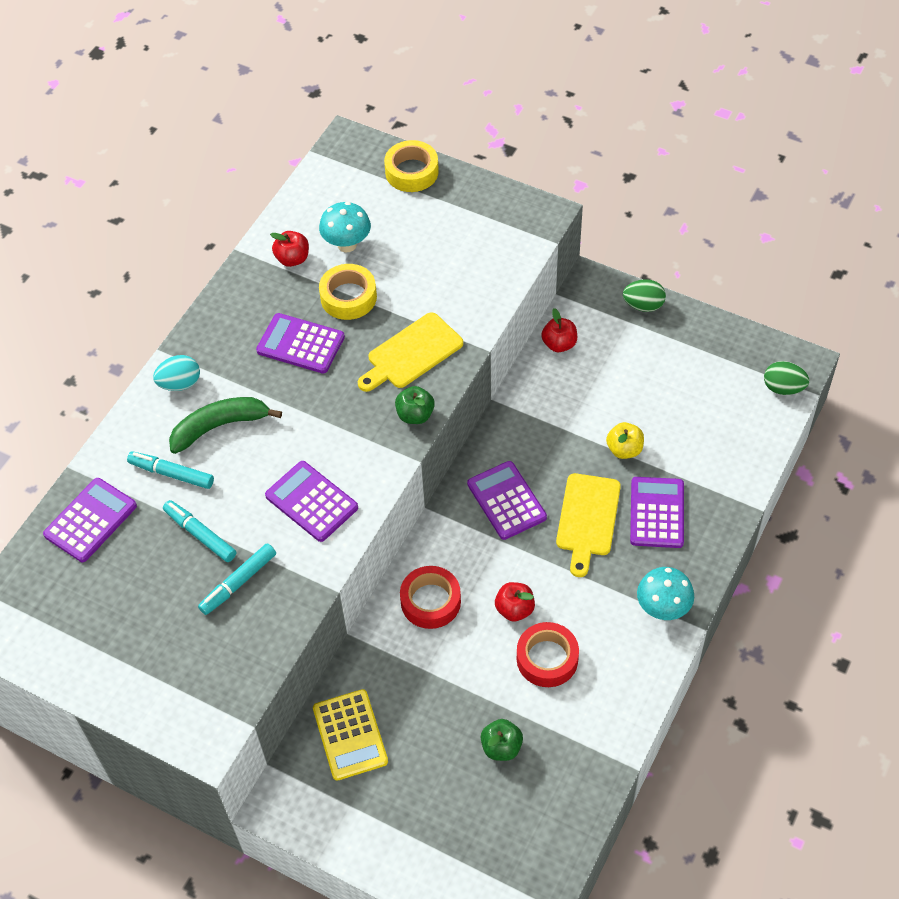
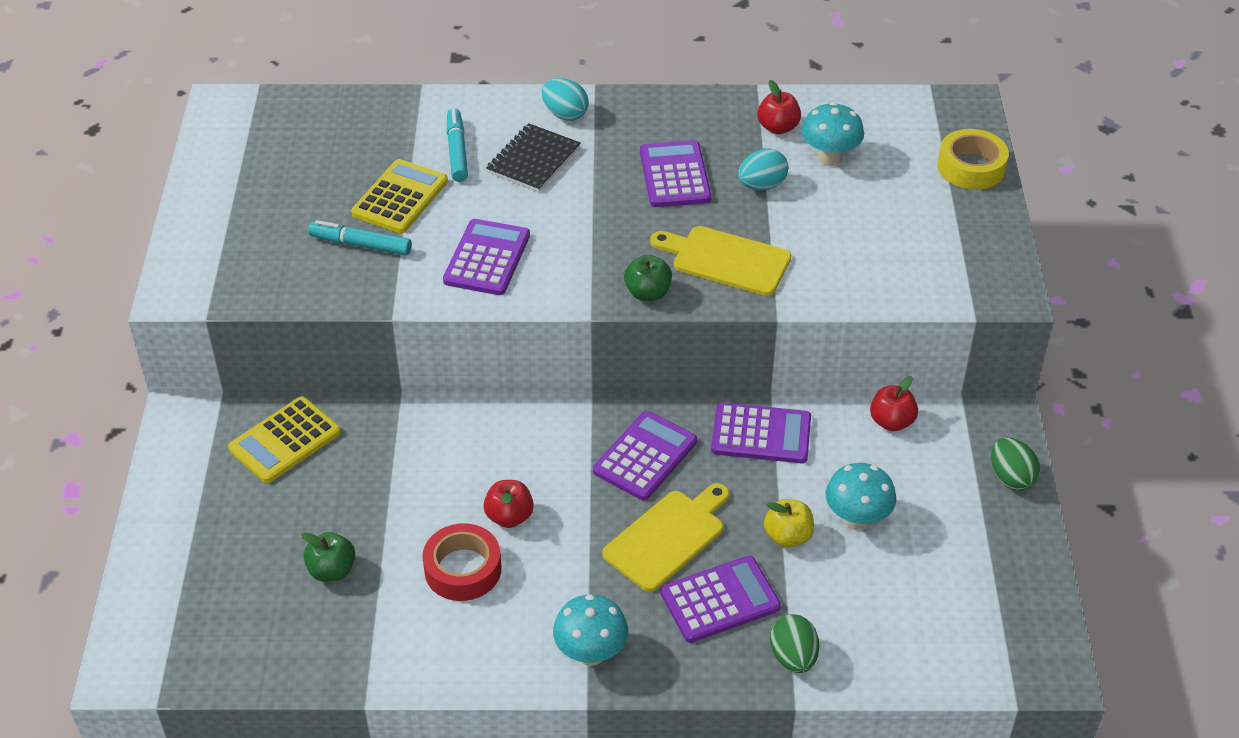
camera: 60 degrees right, 10 degrees down
(90, 520) = (372, 122): purple calculator -> purple calculator (761, 434)
(200, 534) = (400, 197): turquoise marker -> yellow calculator
(219, 426) = (533, 160): green banana -> black notebook
(348, 297) = (762, 185): yellow tape -> turquoise egg
(430, 601) = (477, 442): red tape -> none
(587, 519) = (668, 537): yellow cutting board -> yellow cutting board turned 150 degrees clockwise
(631, 404) = (857, 519): none -> turquoise mushroom
(783, 388) = (998, 665): green egg -> green egg (793, 657)

